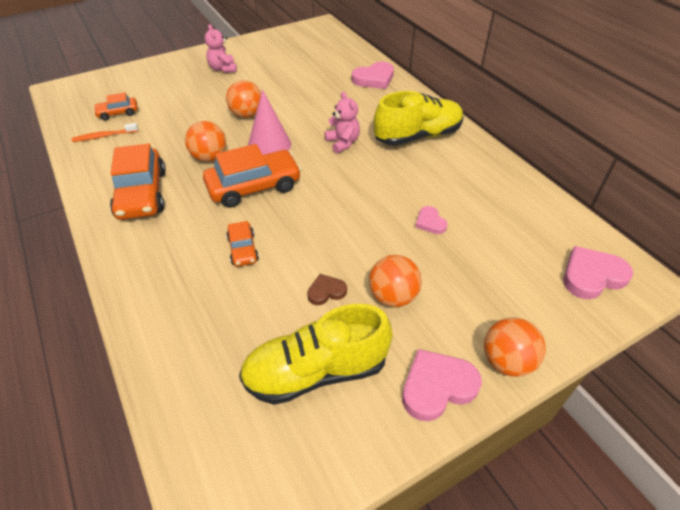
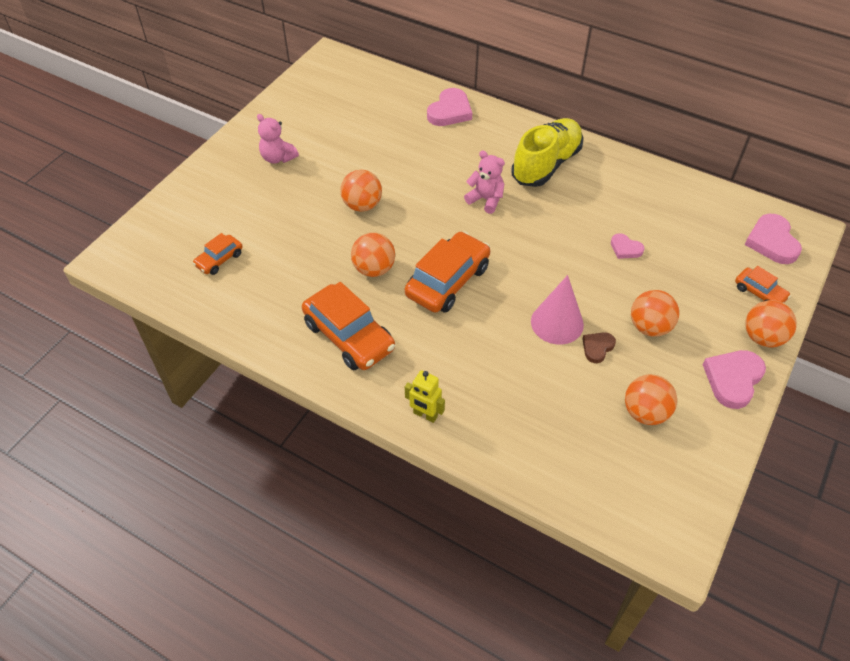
camera: 30 degrees left, 5 degrees up
(104, 136) = (236, 292): orange toothbrush -> none
(130, 276) = (425, 415): none -> yellow robot
(243, 249) = (497, 345): orange car -> orange car (759, 293)
(269, 145) = (418, 230): pink cone -> pink cone (557, 323)
(316, 371) = (645, 412): yellow shoe -> orange ball
(592, 276) = (772, 242): pink heart -> pink heart turned 45 degrees counterclockwise

